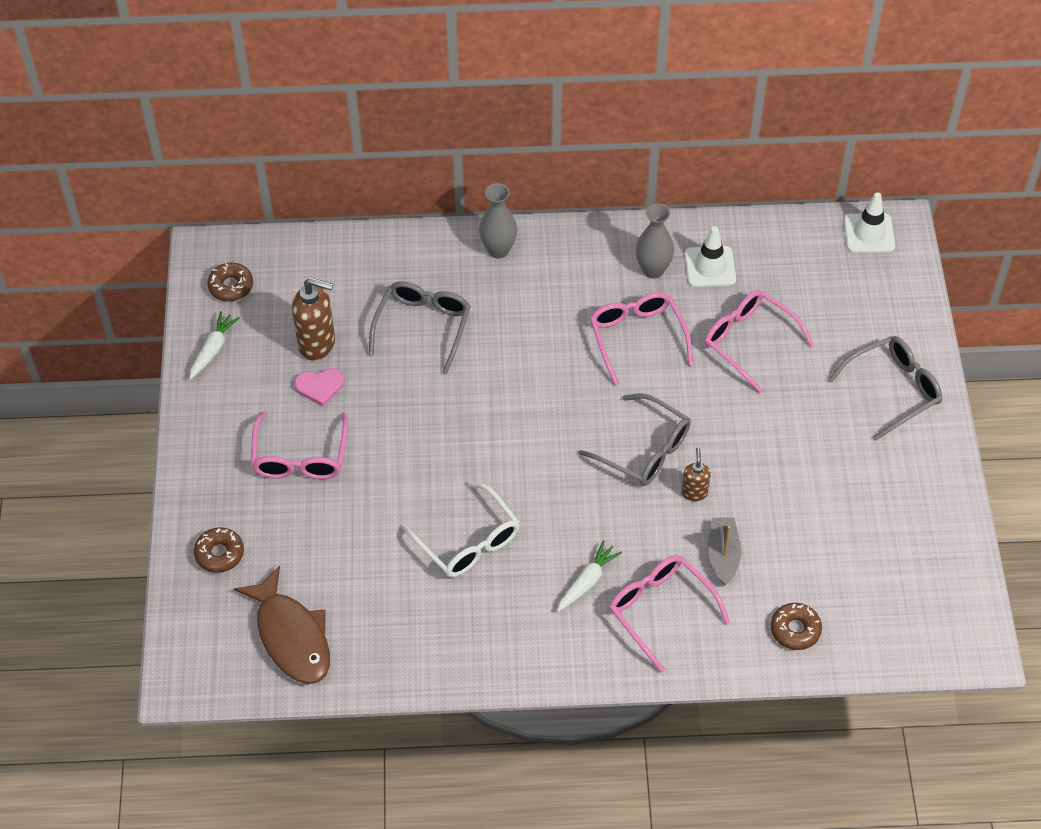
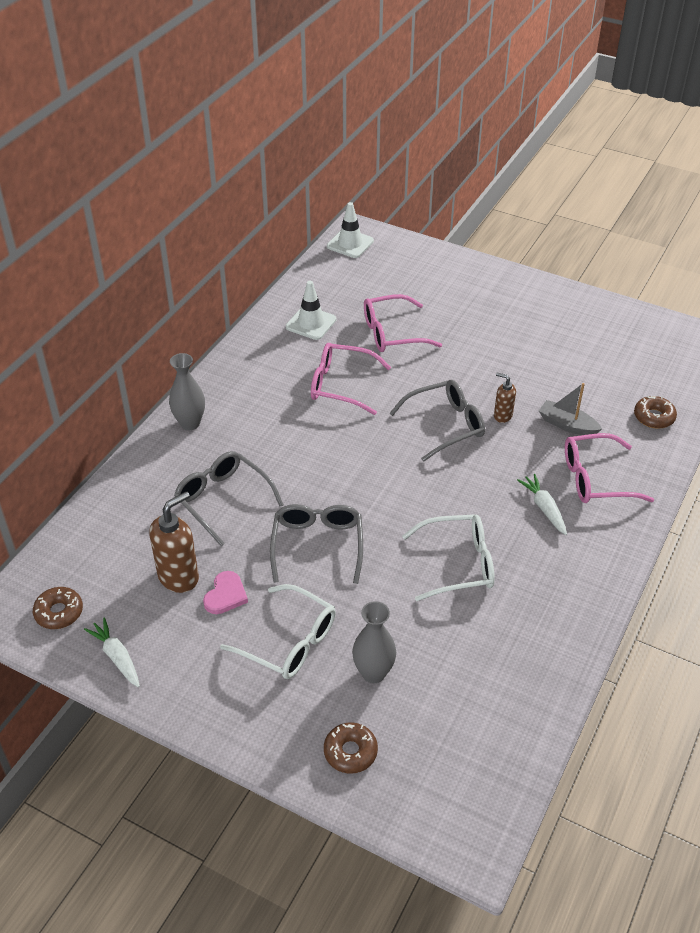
camera: 60 degrees left, 10 degrees down
(291, 636) = (478, 733): brown fish -> none
(300, 457) = (289, 642): pink glasses -> white glasses
(653, 270) = (287, 351): grey vase -> grey vase (373, 673)
(893, 389) = (485, 288): grey glasses -> grey glasses (317, 545)

